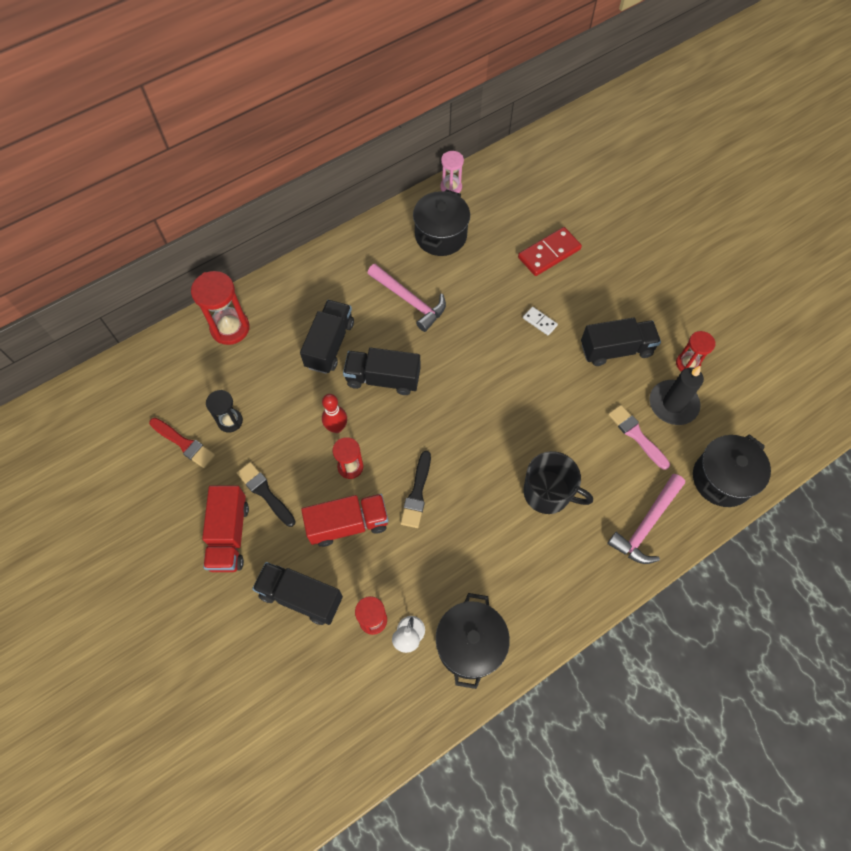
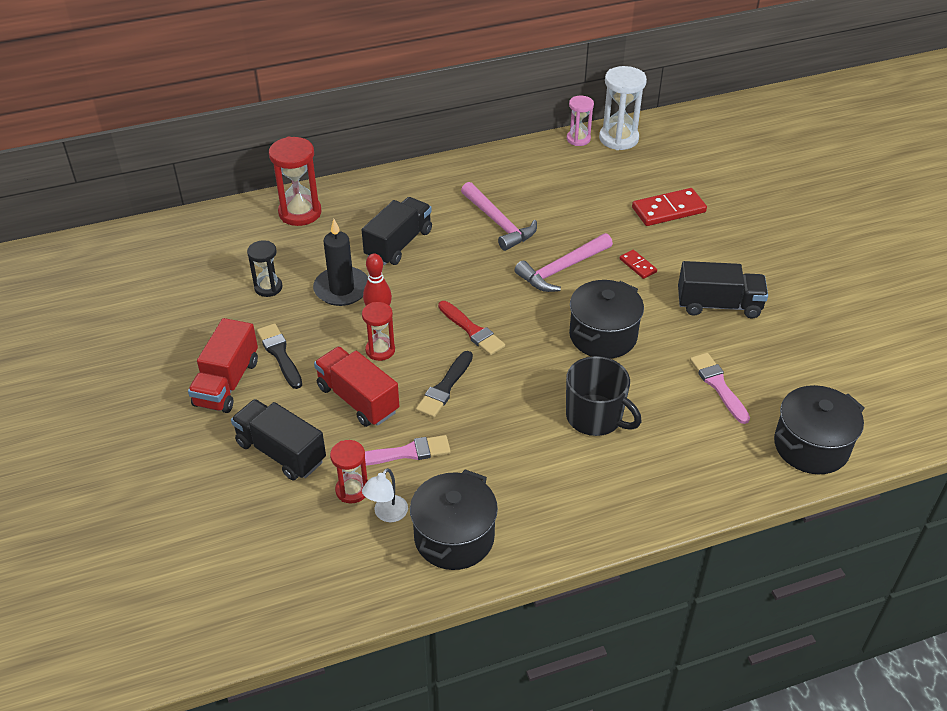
camera: 15 degrees right, 20 degrees down
(184, 444) = (213, 297): red brush -> red brush (472, 330)
(348, 524) = (358, 399): red truck -> red truck turned 135 degrees counterclockwise
(383, 379) = (445, 282): black truck -> none
(405, 570) = (405, 453): none -> pink brush
(441, 235) = (552, 176): black pot -> black pot (603, 336)
(485, 179) = (618, 138): none -> white hourglass
(539, 322) = (637, 265): white domino -> red domino
(646, 525) = (704, 470): pink hammer -> pink hammer (562, 269)
(673, 404) = (771, 366): black candle -> black candle (342, 289)
(687, 364) = (801, 333): red hourglass -> none

